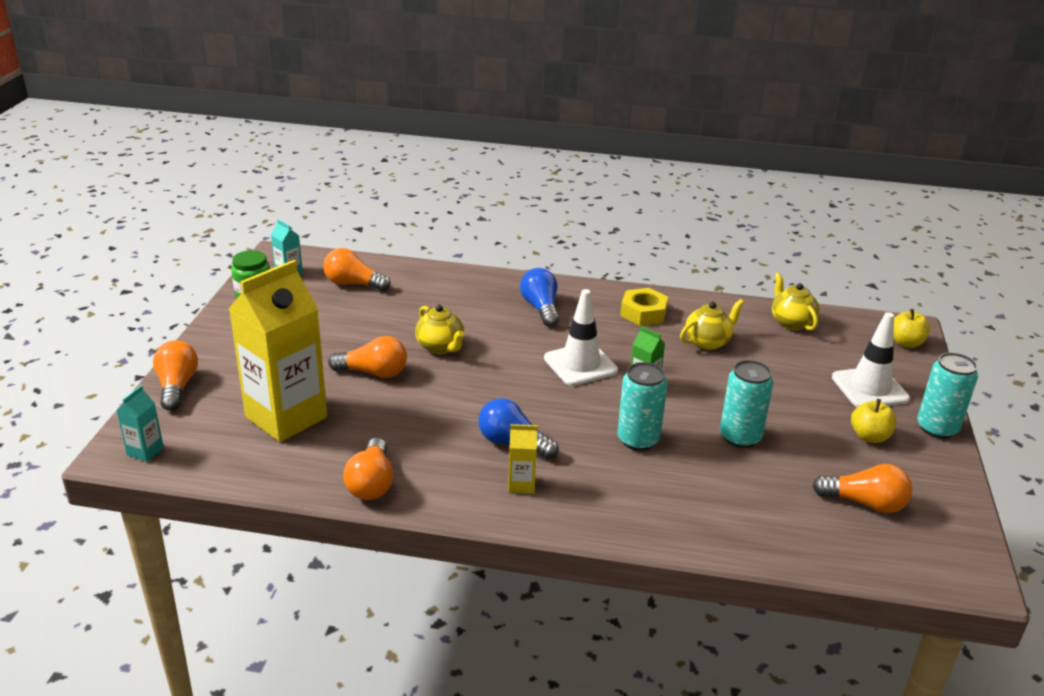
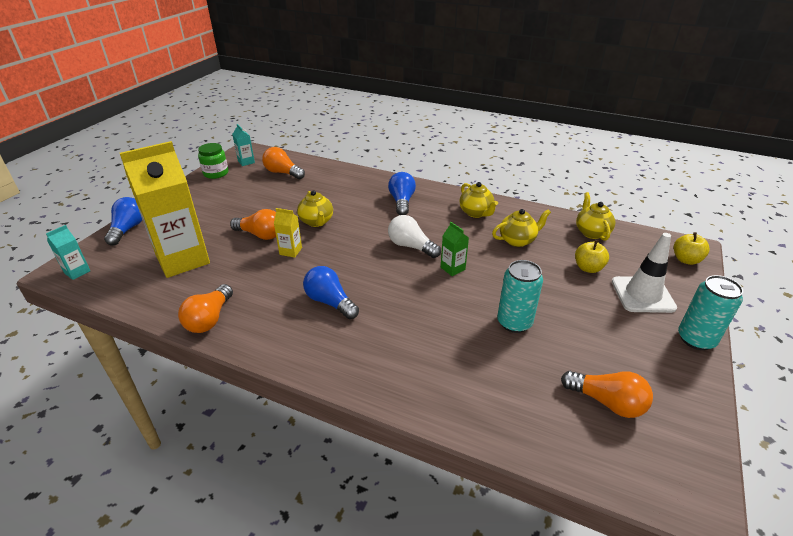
camera: 15 degrees right, 5 degrees up
(177, 387) = (128, 229): orange light bulb -> blue light bulb
(521, 484) = (319, 337): yellow carton -> yellow carton (290, 251)
(580, 365) = (411, 246): white traffic cone -> white light bulb
(638, 440) = (428, 313): turquoise can -> none
(643, 313) = (476, 213): yellow nut -> yellow teapot
(869, 436) = (630, 338): yellow apple -> yellow apple (588, 268)

